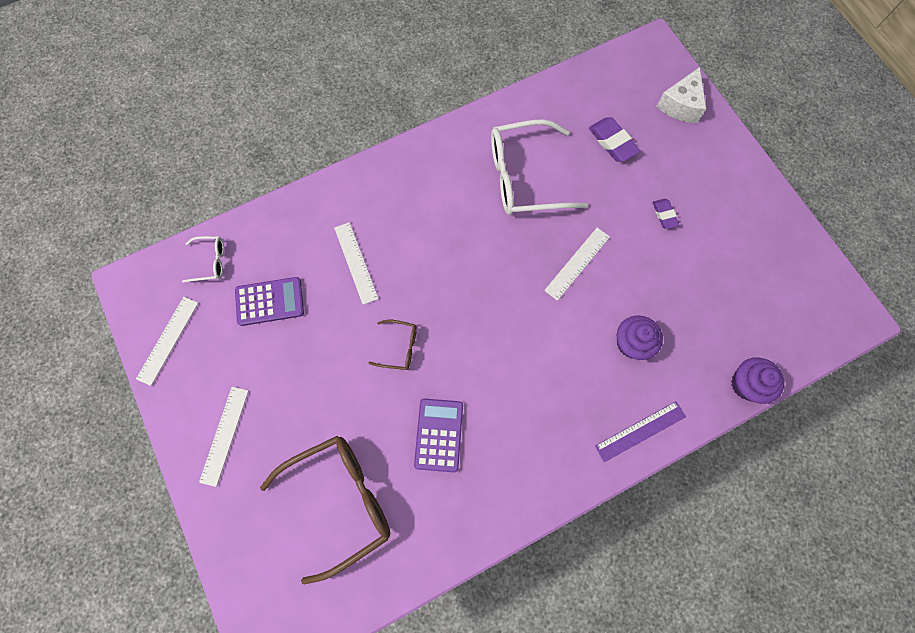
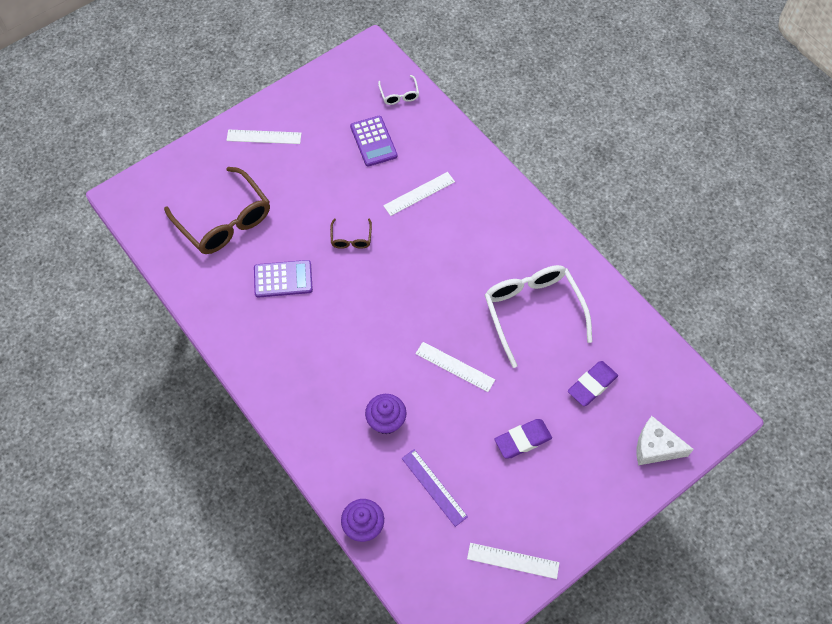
camera: 80 degrees right, 10 degrees down
(168, 340) = (330, 84): white ruler -> white ruler (513, 560)
(640, 431) = (307, 434): purple ruler -> purple ruler (434, 487)
(664, 215) = (522, 440): purple eraser -> purple eraser, size x1.63

